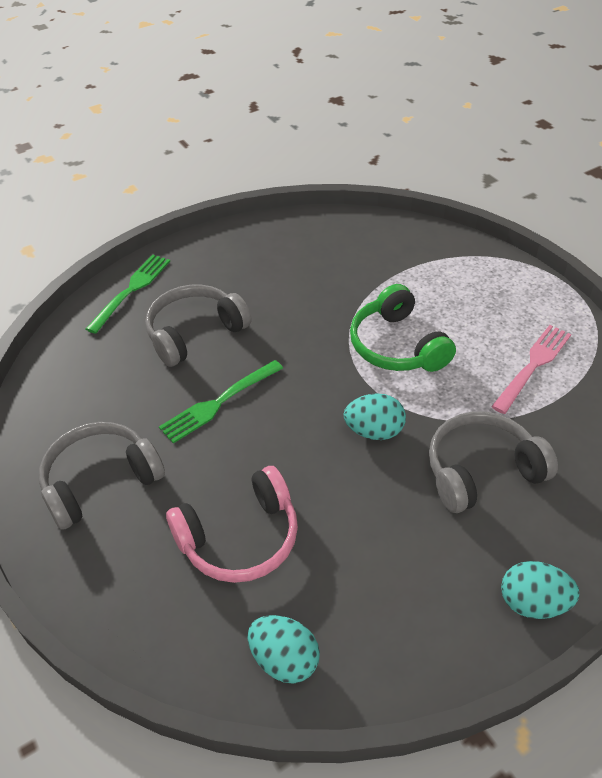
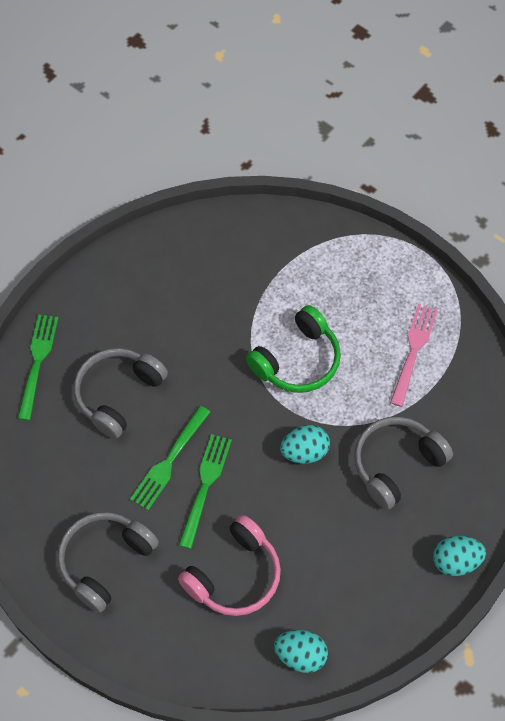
camera: 20 degrees left, 15 degrees up
(247, 436) = (205, 486): none -> green fork
(397, 346) = (297, 360): green headphones -> green headphones turned 90 degrees counterclockwise

